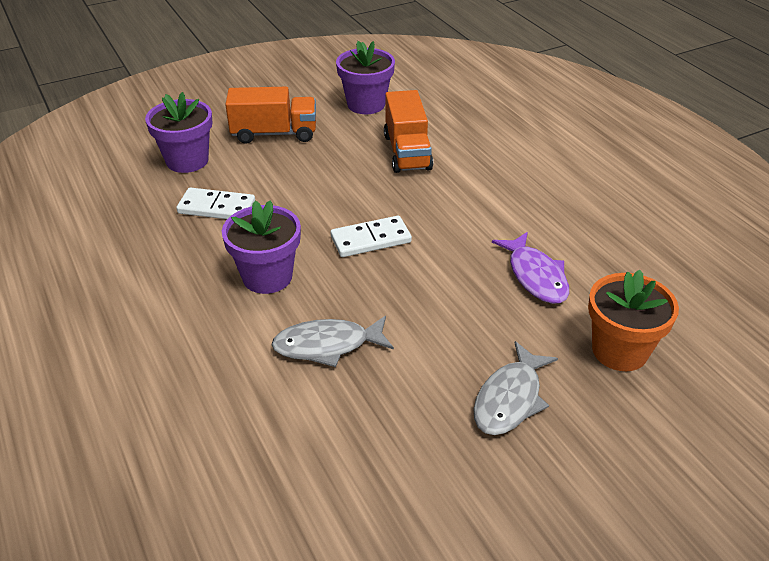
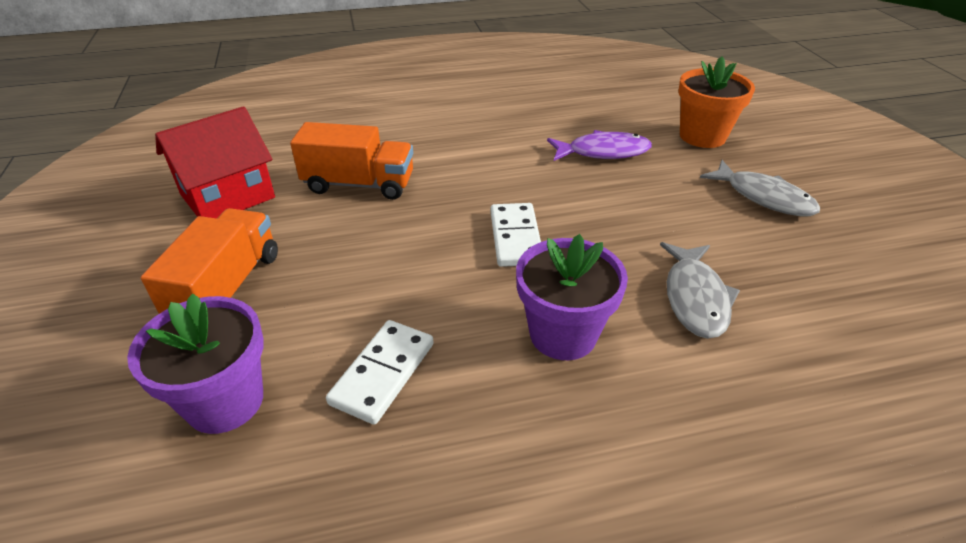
camera: 75 degrees left, 0 degrees up
(366, 104) = (228, 196): purple flower pot -> red house

